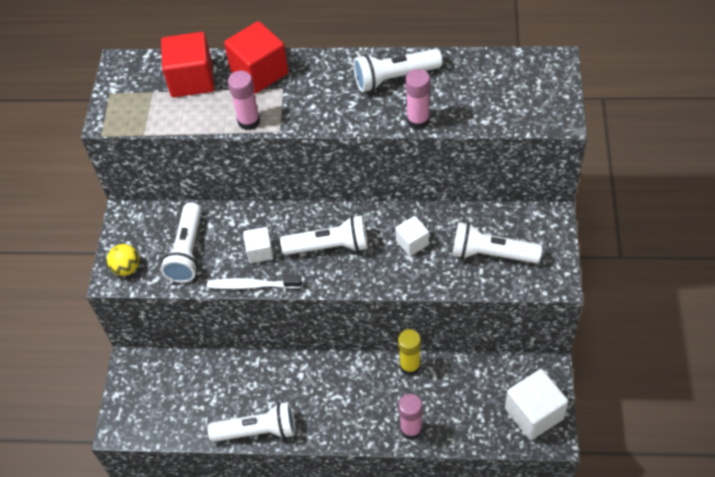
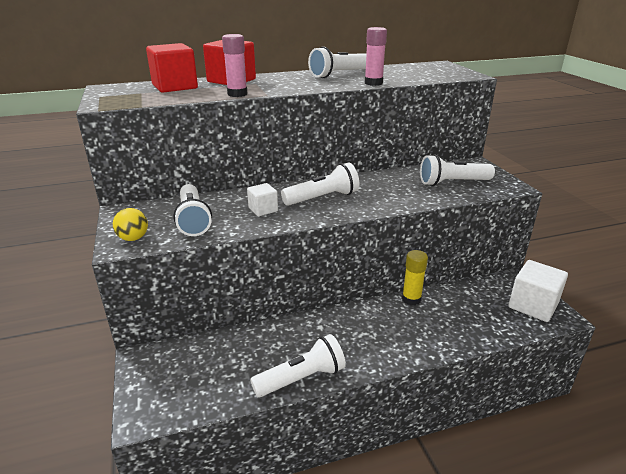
camera: 25 degrees left, 25 degrees down
(252, 285) = (267, 228): white toothbrush -> none
(411, 429) = (445, 340): pink glue stick -> none
(412, 242) = (388, 187): white cube -> none

